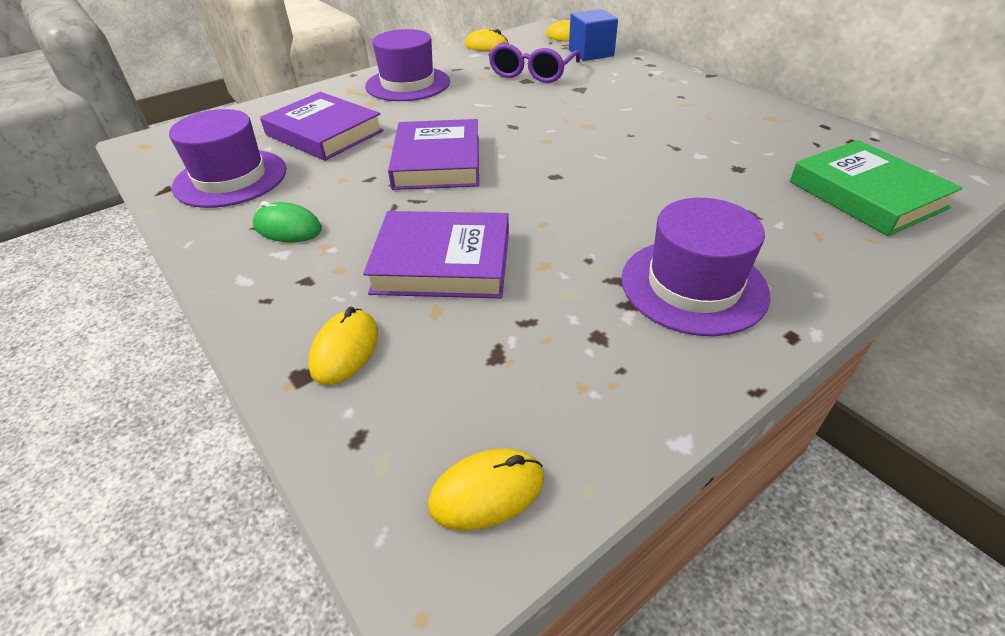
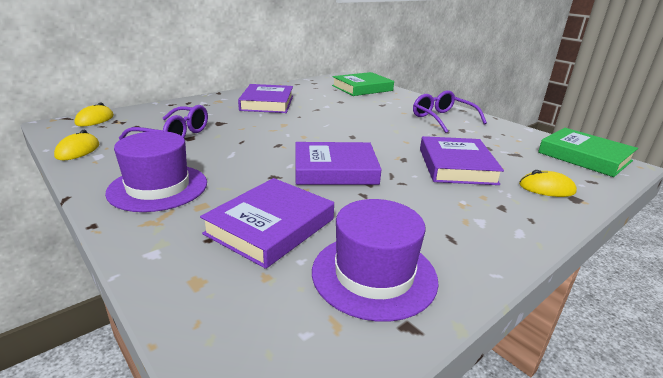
camera: 95 degrees left, 15 degrees down
(288, 228) = (447, 223): green mouse -> none
(487, 491) = (584, 157): yellow mouse -> green book
(591, 53) = (147, 115): blue cube -> none
(681, 109) = (267, 103): none -> purple book
(693, 286) = (442, 119): purple hat -> purple glasses

